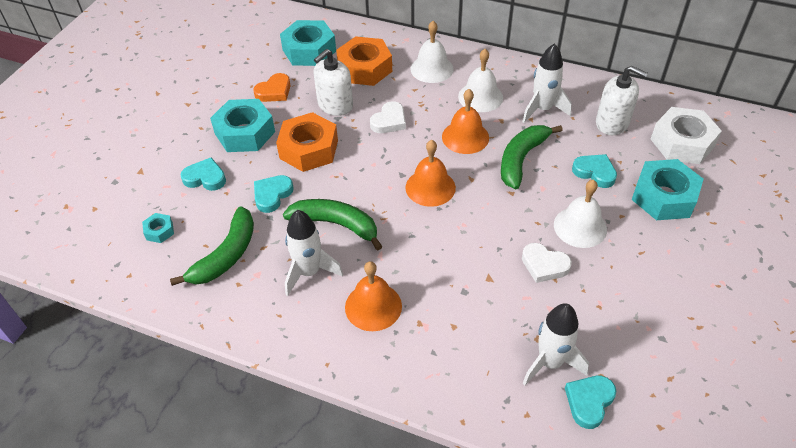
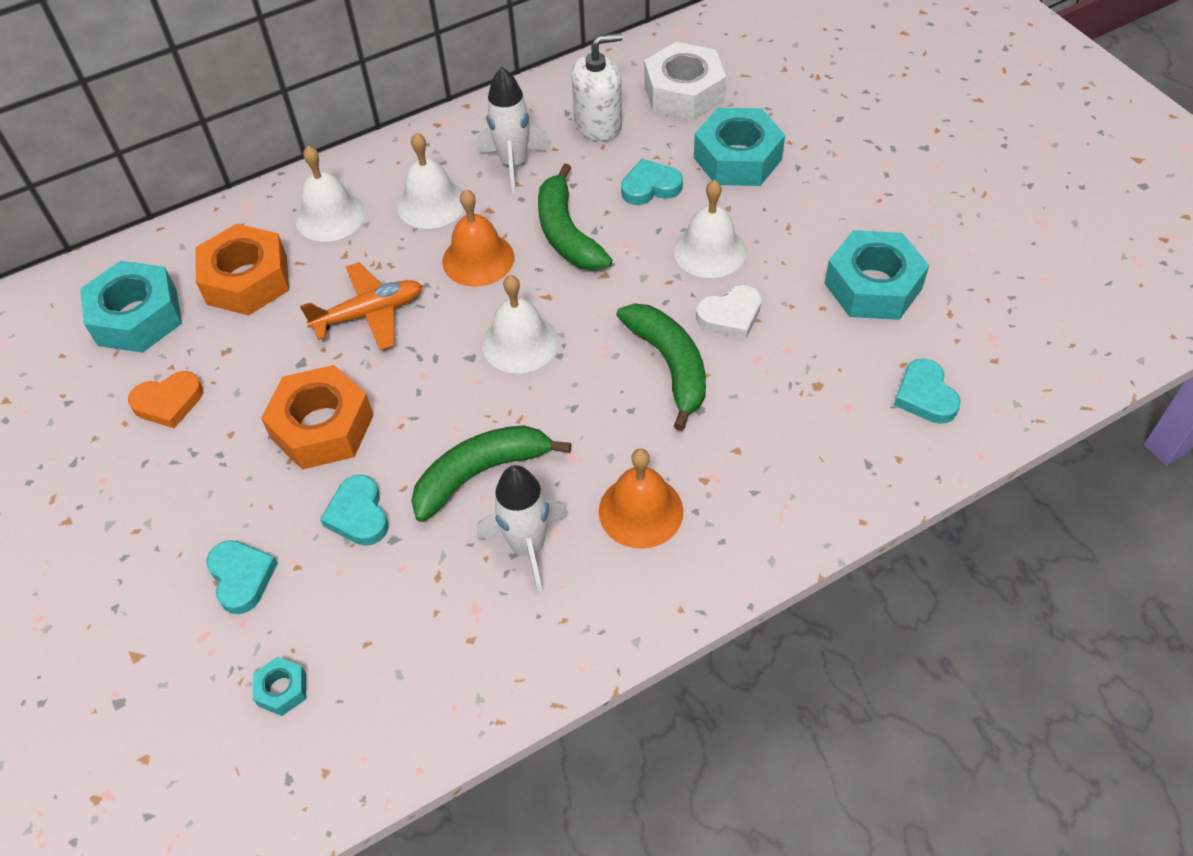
camera: 50 degrees left, 5 degrees up
(205, 178) = (241, 577): turquoise heart -> turquoise heart turned 105 degrees clockwise
(226, 255) = (409, 627): green banana -> green banana (670, 365)
(245, 133) = (208, 482): turquoise nut -> turquoise nut (873, 286)
(274, 91) = (169, 402): orange heart -> orange heart turned 75 degrees clockwise
(335, 105) = (275, 351): white soap dispenser -> none
(389, 121) = (369, 314): white heart -> orange plane
(430, 187) = (520, 342): orange bell -> white bell
(550, 362) = (854, 396): white rocket -> none

